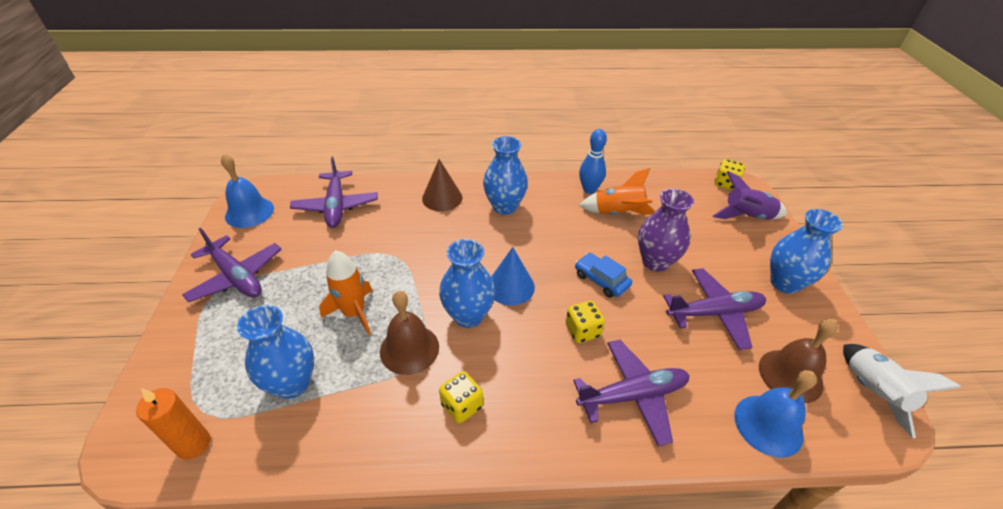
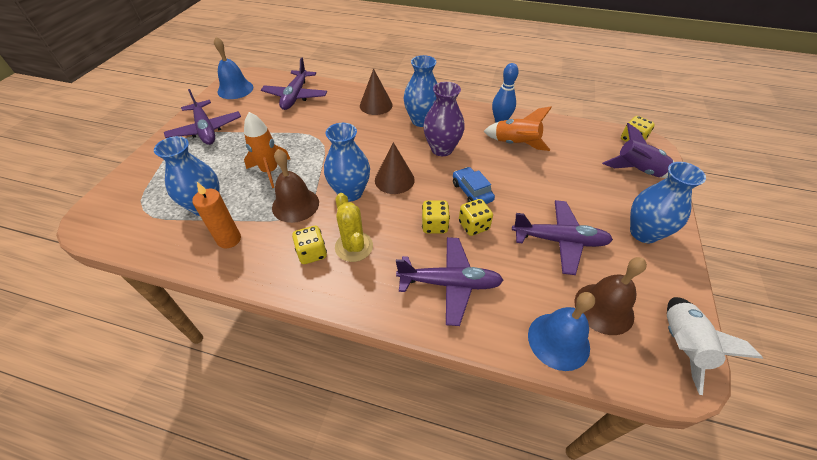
camera: 20 degrees right, 5 degrees up
(194, 444) = (127, 228): orange candle -> orange candle (229, 239)
(506, 382) = (354, 247): none -> yellow cactus
(510, 286) = (394, 179): blue cone -> brown cone
(623, 320) = (473, 226): none -> yellow dice
(655, 262) = (528, 188): purple vase -> purple vase (442, 149)

